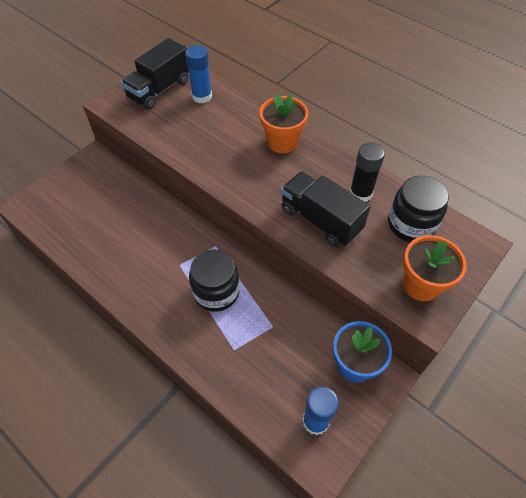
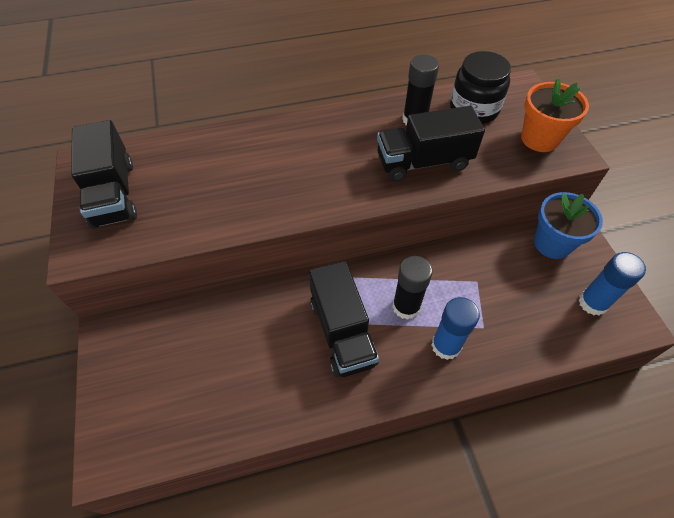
camera: 55 degrees left, 0 degrees up
(170, 266) = (342, 332): none -> black truck
(202, 96) = (169, 163): blue glue stick -> blue glue stick (446, 346)
(216, 292) = (406, 306): black jar -> black glue stick
(282, 142) = (302, 136): orange flower pot -> none

